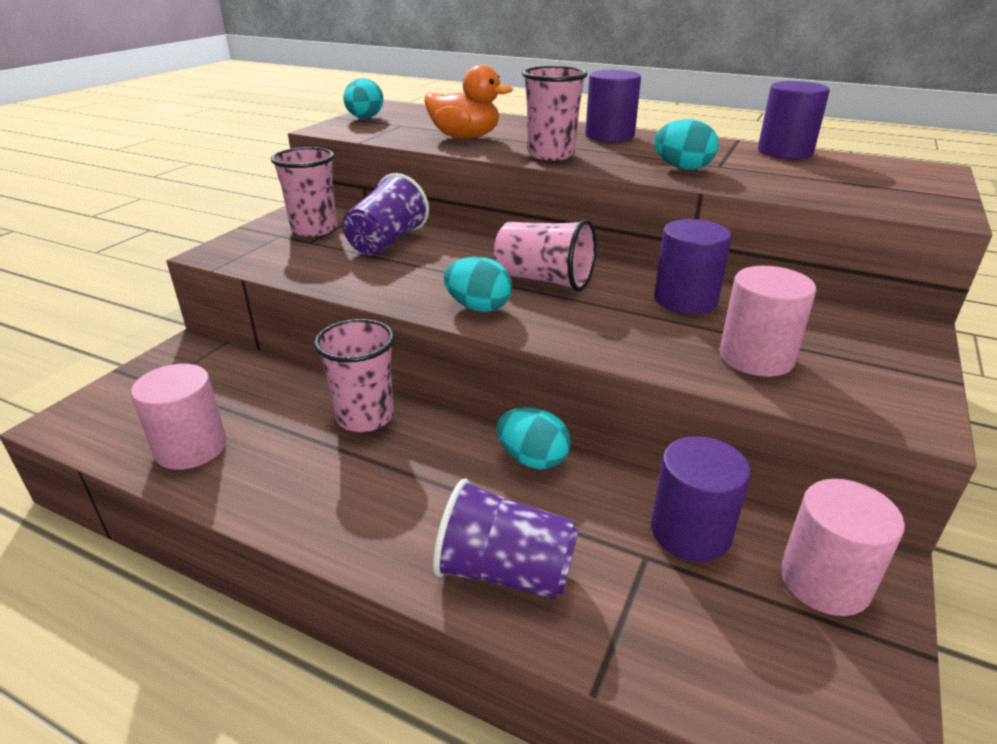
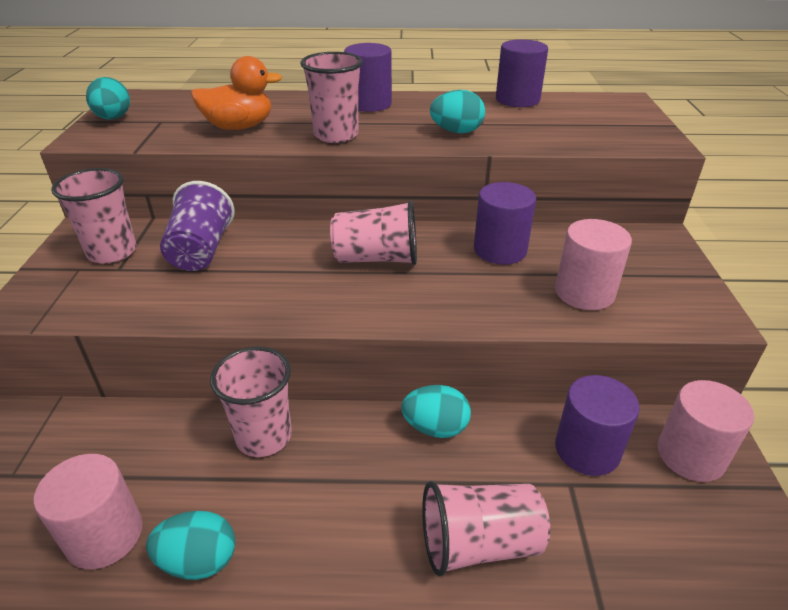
camera: 25 degrees left, 5 degrees up
(478, 307) = (340, 304): turquoise egg -> turquoise egg (199, 561)
(505, 572) = (479, 544): purple cup -> pink cup

